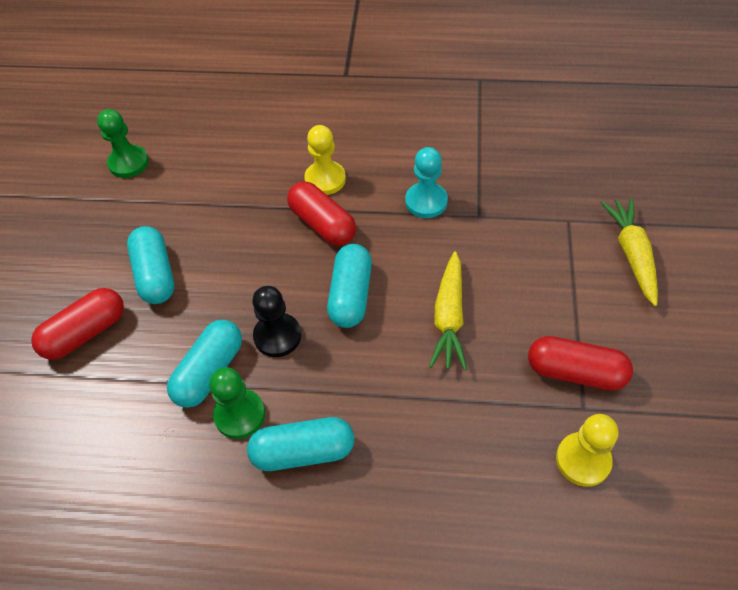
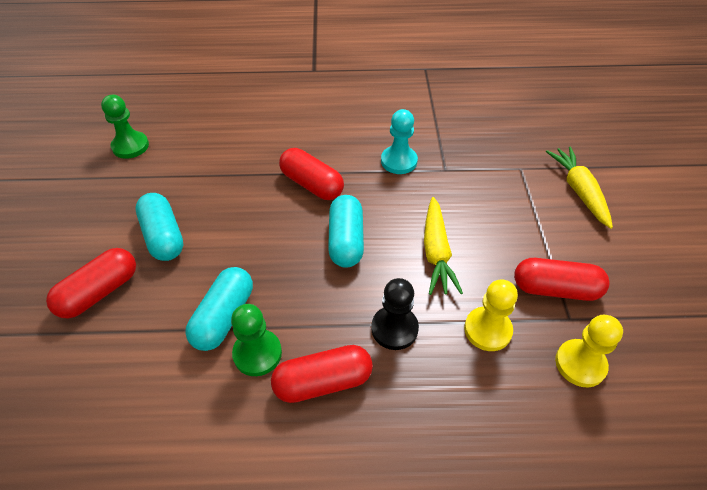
camera: 10 degrees left, 5 degrees down
(277, 336) = (284, 280): black pawn -> black pawn (394, 329)
(303, 451) = (323, 381): turquoise capsule -> red capsule
(325, 179) = (309, 149): yellow pawn -> yellow pawn (487, 330)

